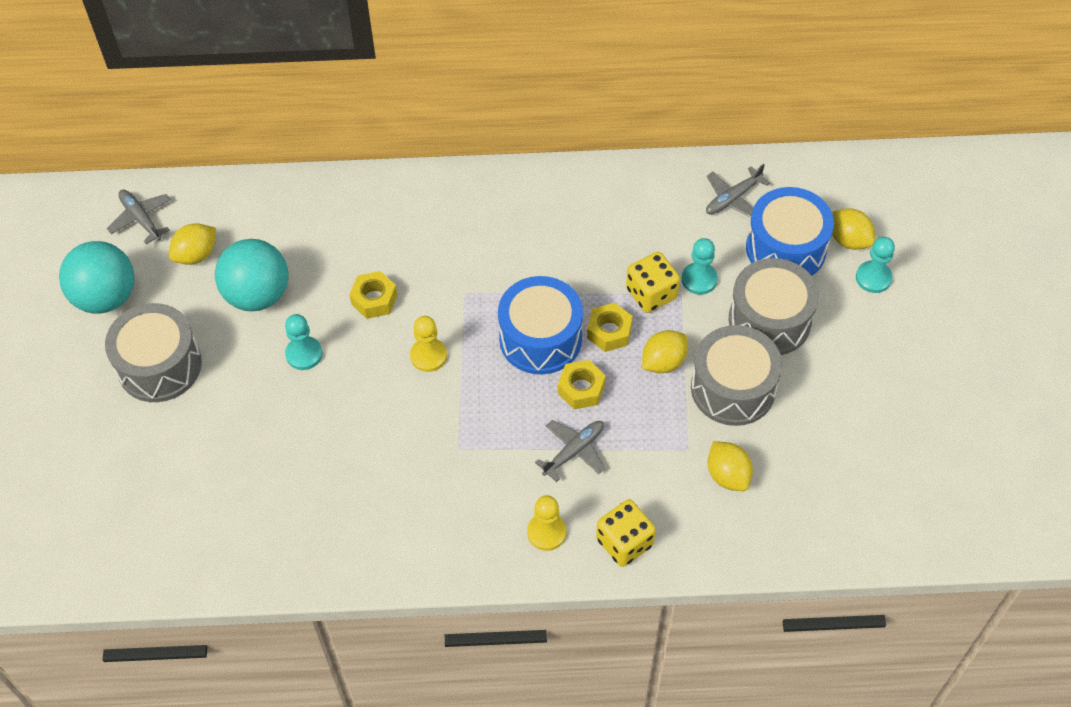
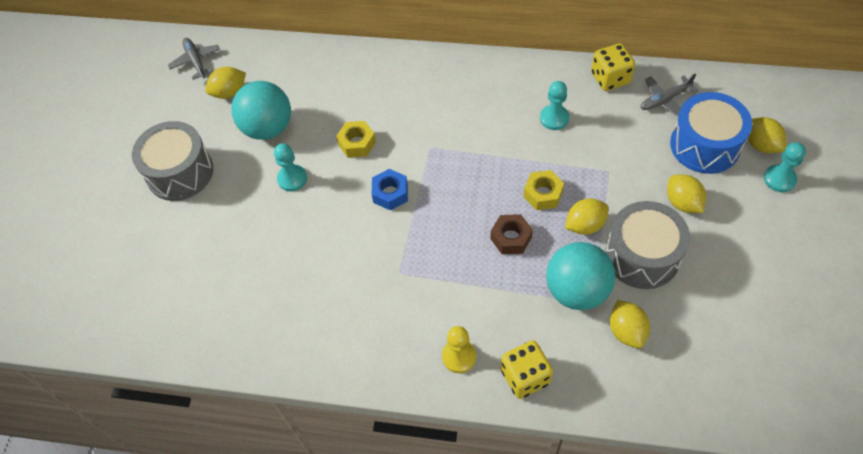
camera: 15 degrees right, 0 degrees up
(106, 297) = (154, 115): turquoise ball -> turquoise ball (577, 291)
(428, 356) = (390, 193): yellow pawn -> blue nut
(540, 338) = (484, 192): blue drum -> none
(573, 451) = (495, 290): grey plane -> none
(581, 389) = (511, 238): yellow nut -> brown nut
(651, 294) = (583, 168): yellow dice -> yellow dice (610, 78)
(699, 279) = (626, 161): turquoise pawn -> turquoise pawn (554, 118)
(769, 320) = (682, 203): grey drum -> yellow lemon

